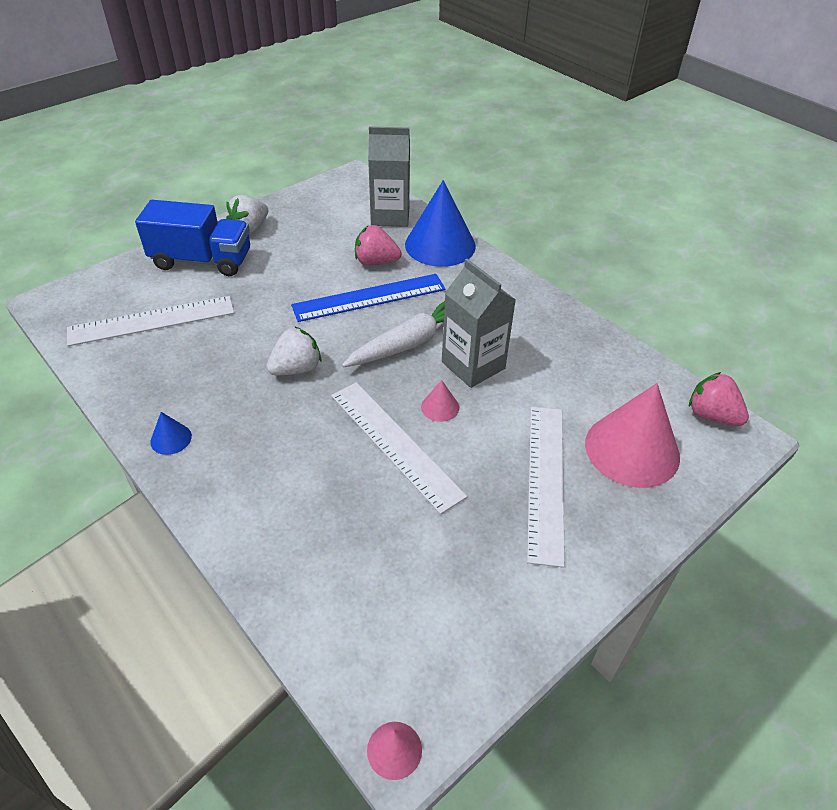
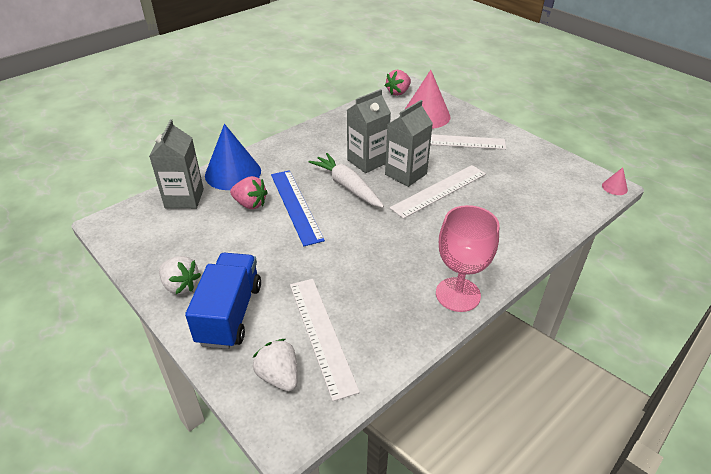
camera: 90 degrees left, 5 degrees down
(171, 439) = (458, 294): blue cone -> pink goblet
(296, 369) = (377, 237): white strawberry -> white strawberry (279, 376)
(376, 262) = (250, 204): pink strawberry -> pink strawberry turned 75 degrees counterclockwise
(440, 407) = (406, 174): pink cone -> grey carton

